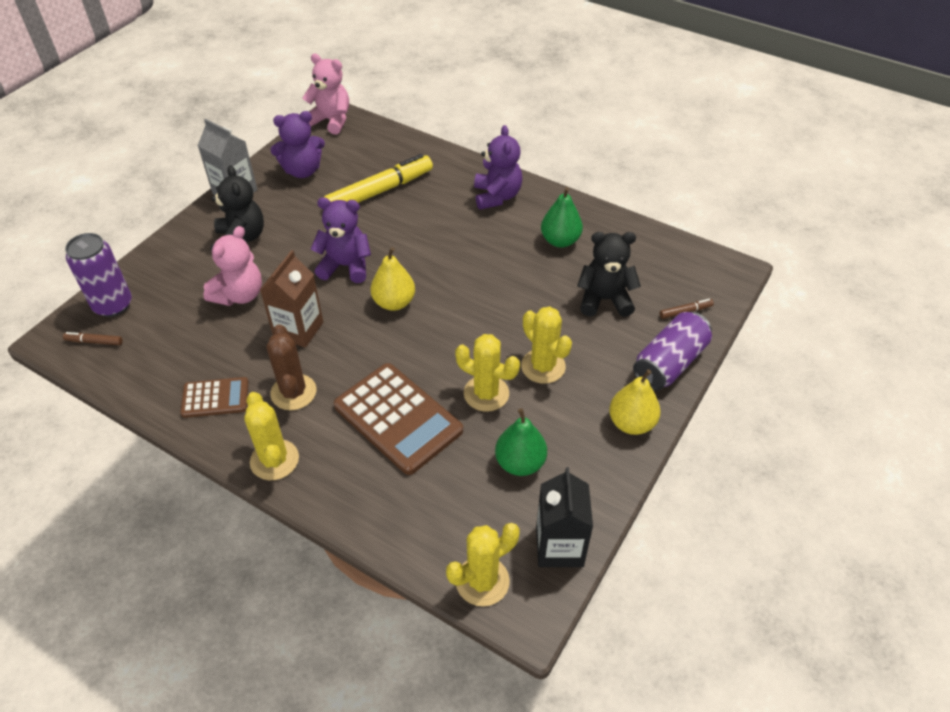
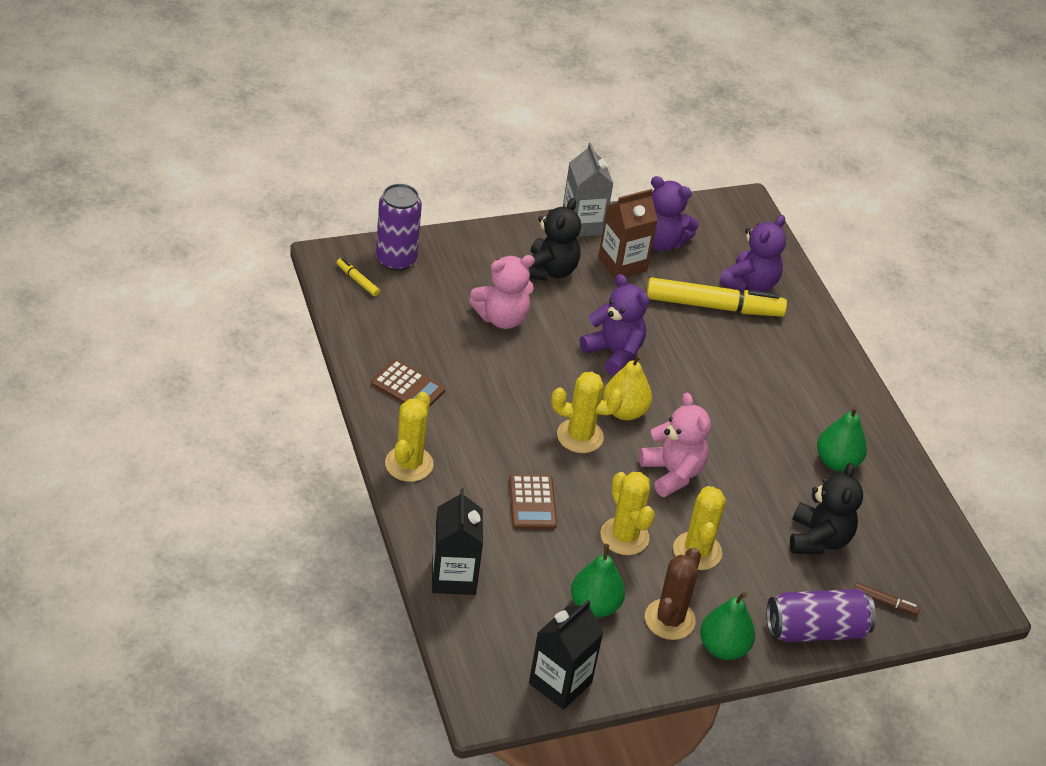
camera: 35 degrees right, 5 degrees down
(94, 342) = (357, 280): brown marker -> yellow marker
(293, 392) = (471, 425): brown cactus -> brown cactus (669, 619)
(298, 329) = (522, 379): brown carton -> brown carton (622, 264)
(331, 121) = (737, 209): pink teddy bear -> pink teddy bear (672, 473)
(398, 418) = (532, 503): brown calculator -> brown calculator, size x0.55
(398, 526) = (454, 577): none -> black carton
(482, 581) = (476, 659): yellow cactus -> yellow cactus (580, 436)
(497, 196) = (821, 382): purple teddy bear -> purple teddy bear (750, 284)
(604, 300) = (818, 539): black teddy bear -> black teddy bear turned 60 degrees clockwise
(631, 423) = (723, 647): yellow pear -> green pear

